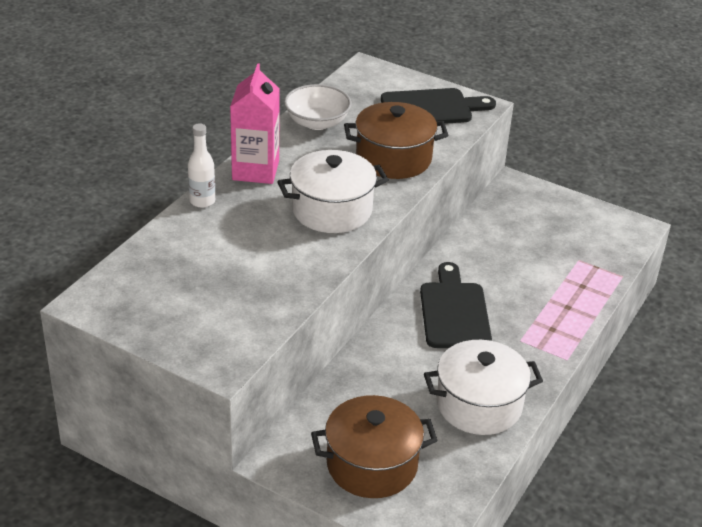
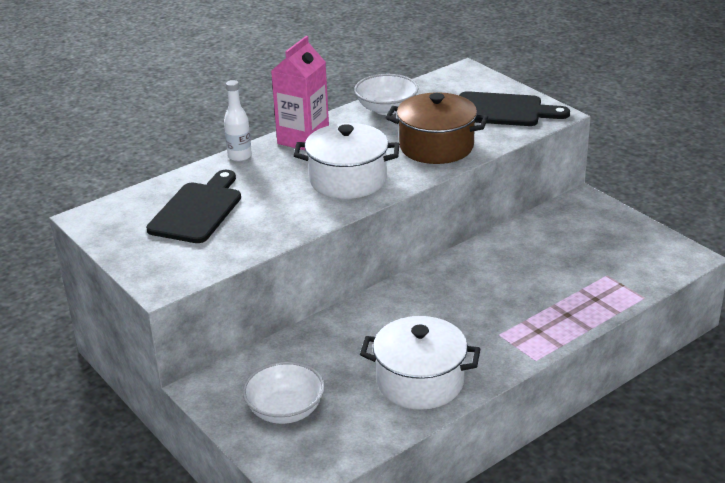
camera: 25 degrees right, 5 degrees down
(372, 465) = (285, 410): brown pot -> white bowl
(454, 312) = (449, 298): black cutting board -> black cutting board (198, 210)

